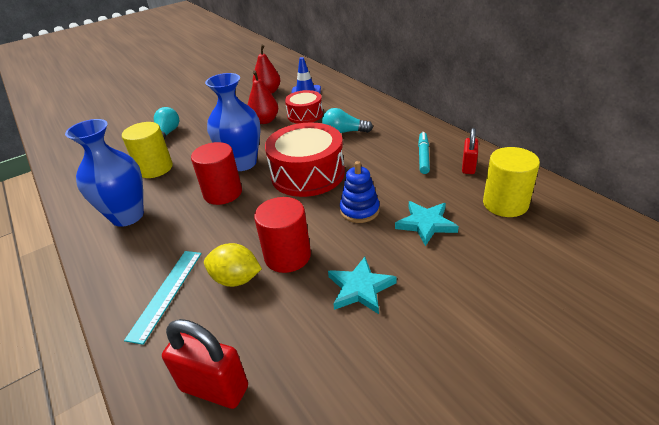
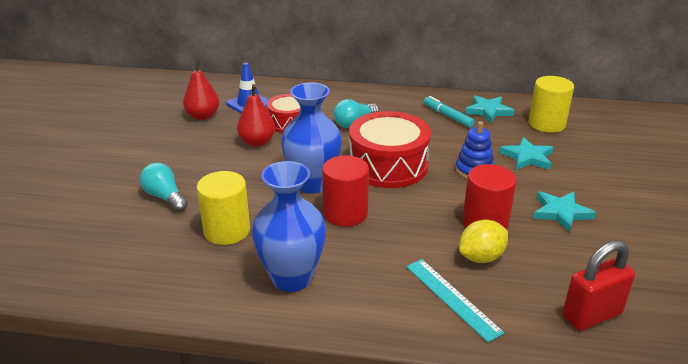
camera: 50 degrees left, 5 degrees down
(468, 167) = (488, 111): red padlock -> turquoise star

